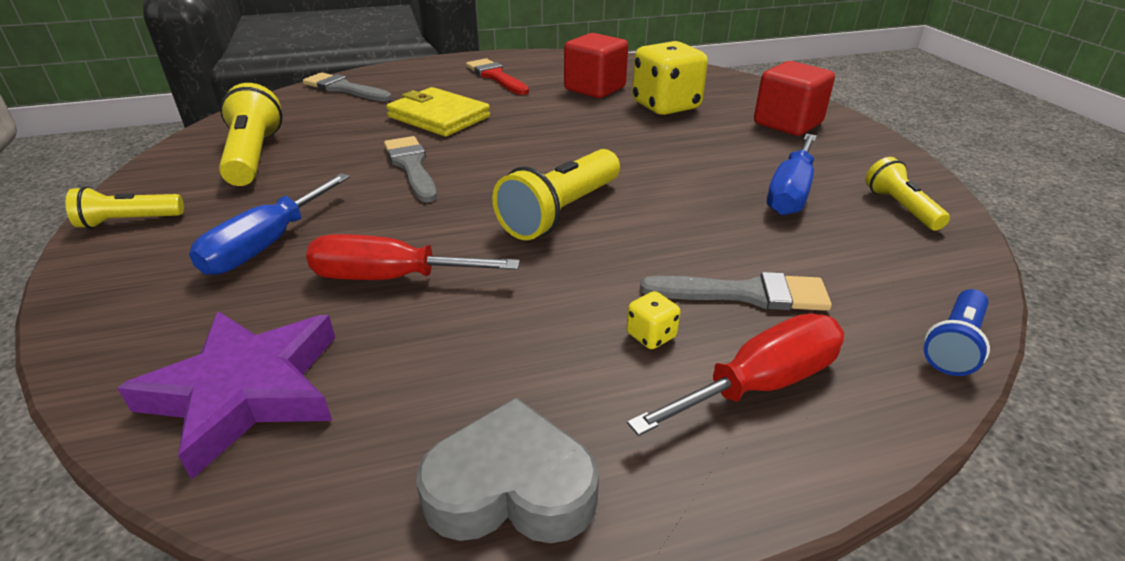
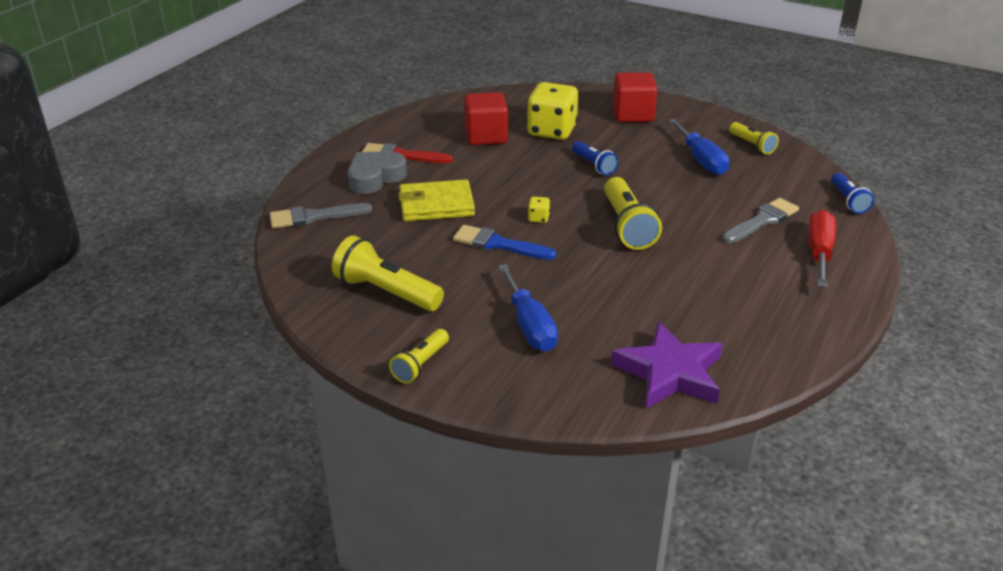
camera: 45 degrees left, 0 degrees up
(390, 278) = (623, 301): red screwdriver -> none
(411, 166) = (498, 244): grey brush -> blue brush
(511, 488) = (809, 332): grey heart -> grey heart (375, 177)
(647, 147) = (594, 165): none -> blue flashlight
(651, 335) = (760, 258): yellow dice -> yellow dice (538, 218)
(900, 207) = (752, 145): yellow flashlight -> yellow flashlight turned 150 degrees counterclockwise

